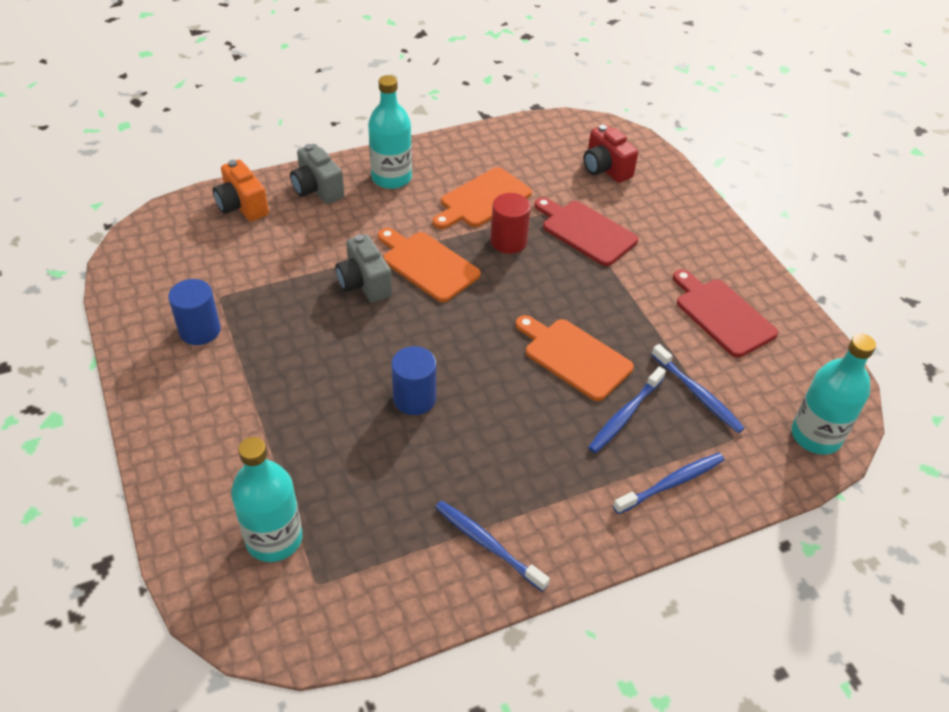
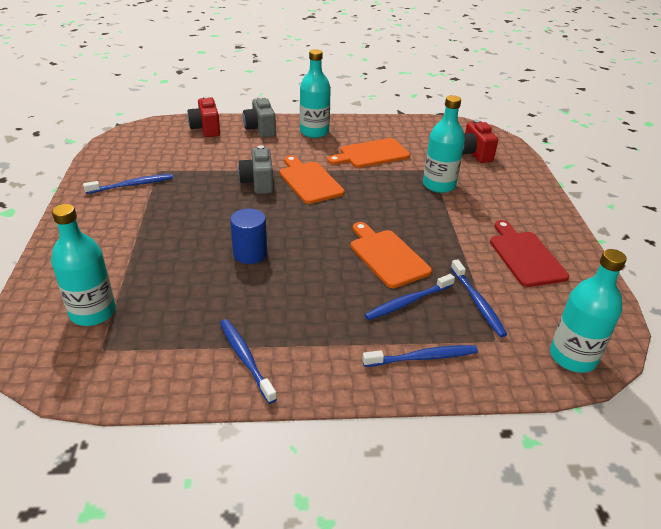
camera: 20 degrees right, 10 degrees down
(200, 330) = (132, 185): blue cylinder -> blue toothbrush
(242, 206) = (206, 129): orange camera -> red camera
(508, 241) = (376, 180): red cylinder -> none
(586, 231) = (439, 185): red cutting board -> turquoise bottle

